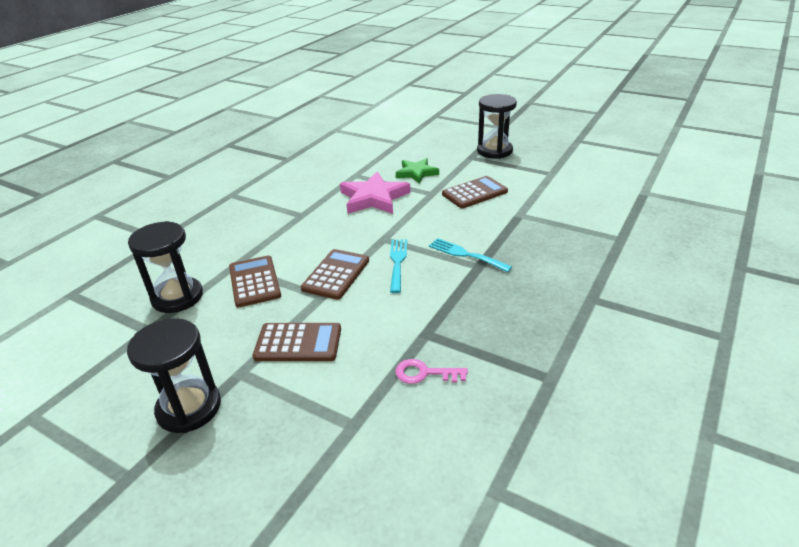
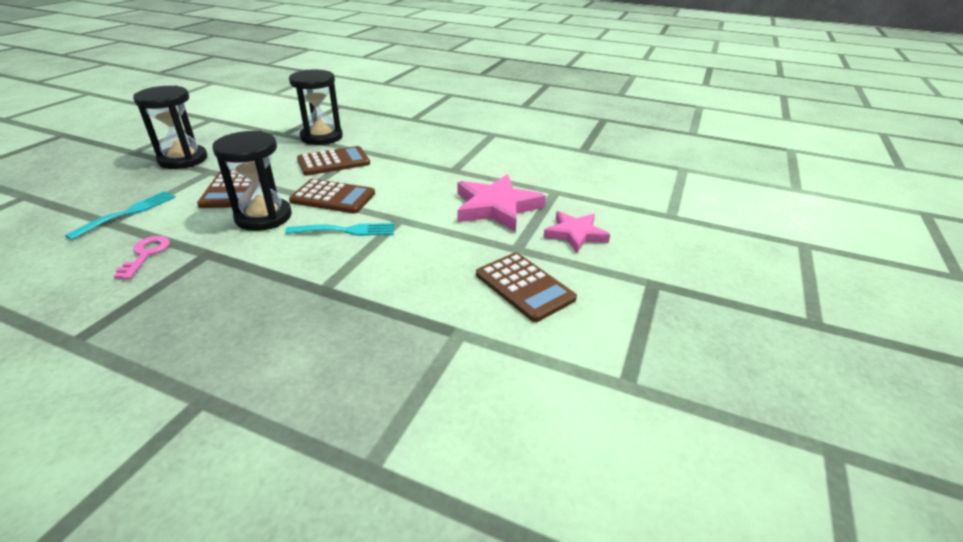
camera: 80 degrees right, 0 degrees up
(416, 173) = (575, 234): green star -> pink star
(465, 254) = (351, 278): turquoise fork -> turquoise fork (128, 213)
(494, 151) = (692, 310): black hourglass -> black hourglass (263, 217)

